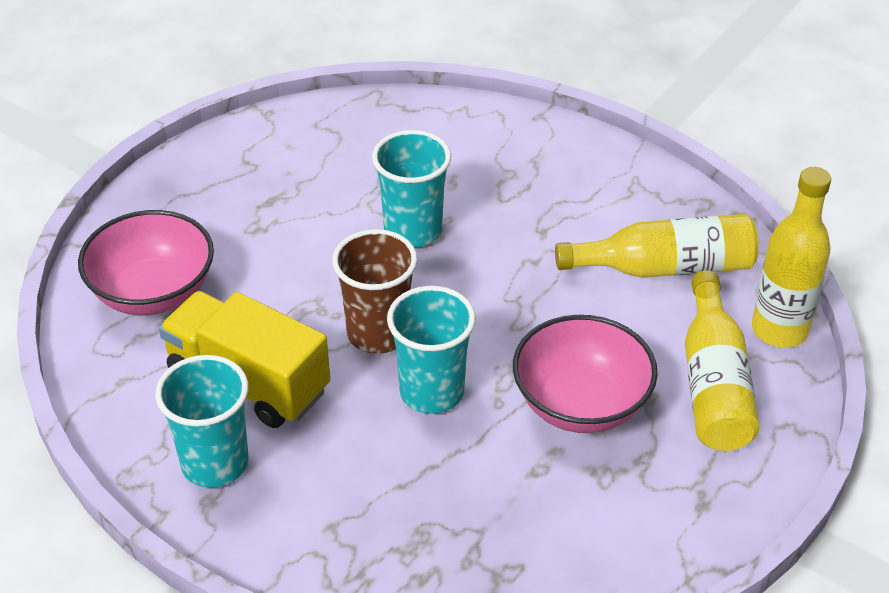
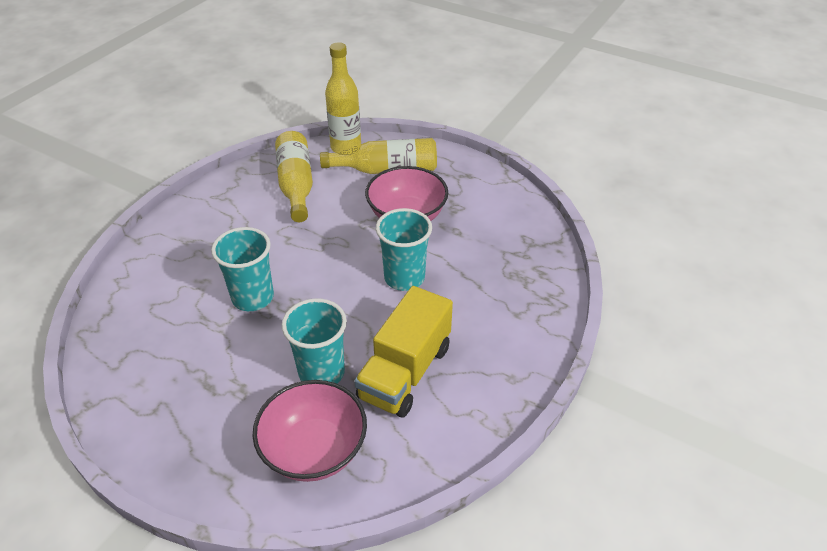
camera: 95 degrees left, 0 degrees up
(215, 463) = (480, 380): turquoise cup -> turquoise cup (321, 372)
(378, 333) = (355, 307): brown cup -> none

